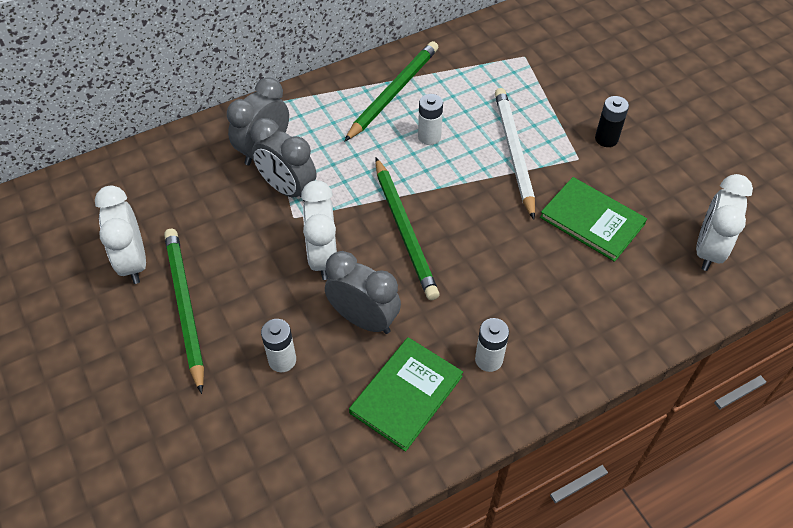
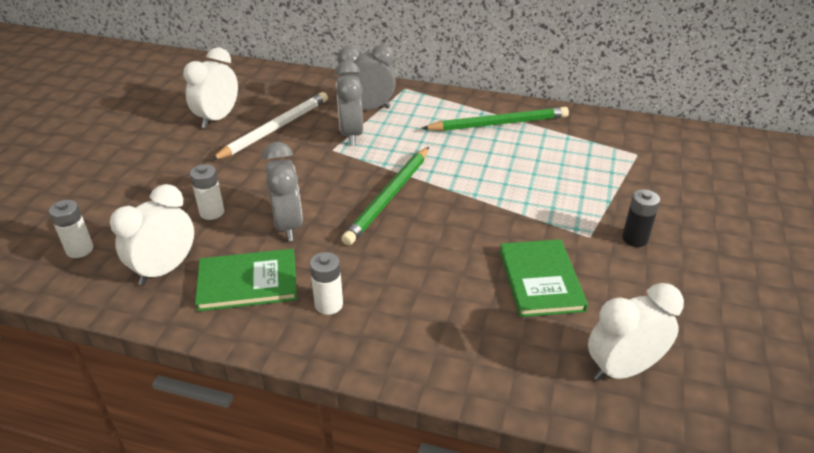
camera: 45 degrees right, 15 degrees down
(184, 307) = (207, 154): green pencil -> none
(323, 257) = (316, 179): white clock -> white clock (165, 269)
(429, 137) = (487, 159): white battery -> white battery (79, 249)
(513, 153) = (538, 202): white pencil -> white pencil (274, 129)

